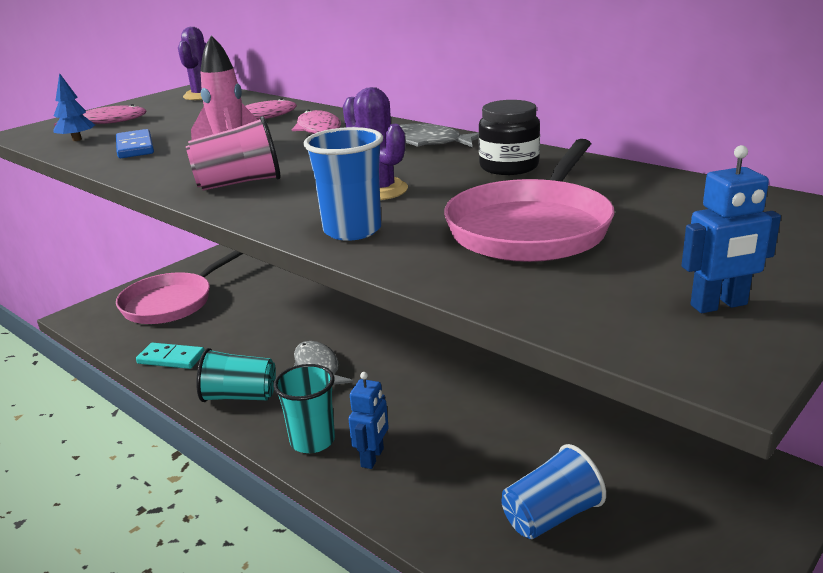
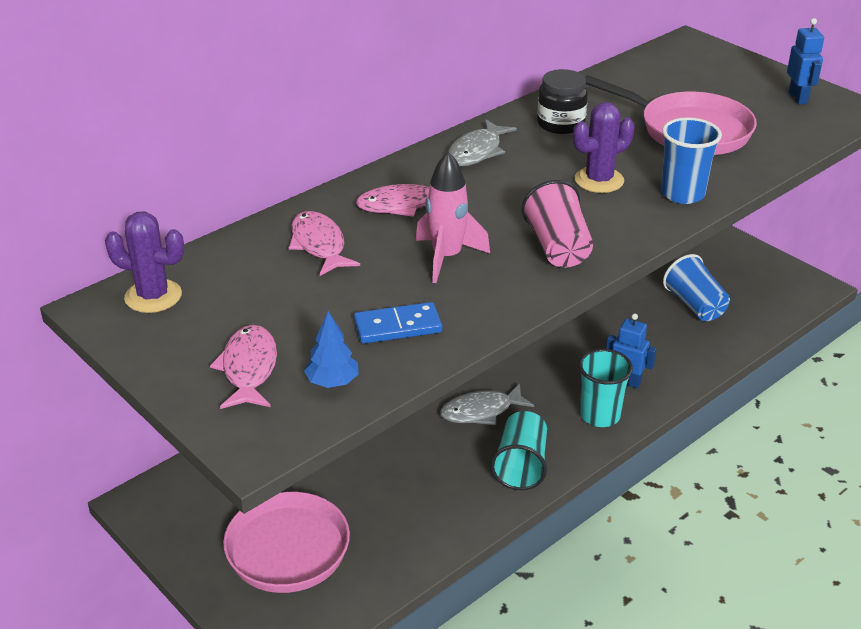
camera: 85 degrees left, 10 degrees up
(171, 358) = (430, 528): turquoise domino -> none

